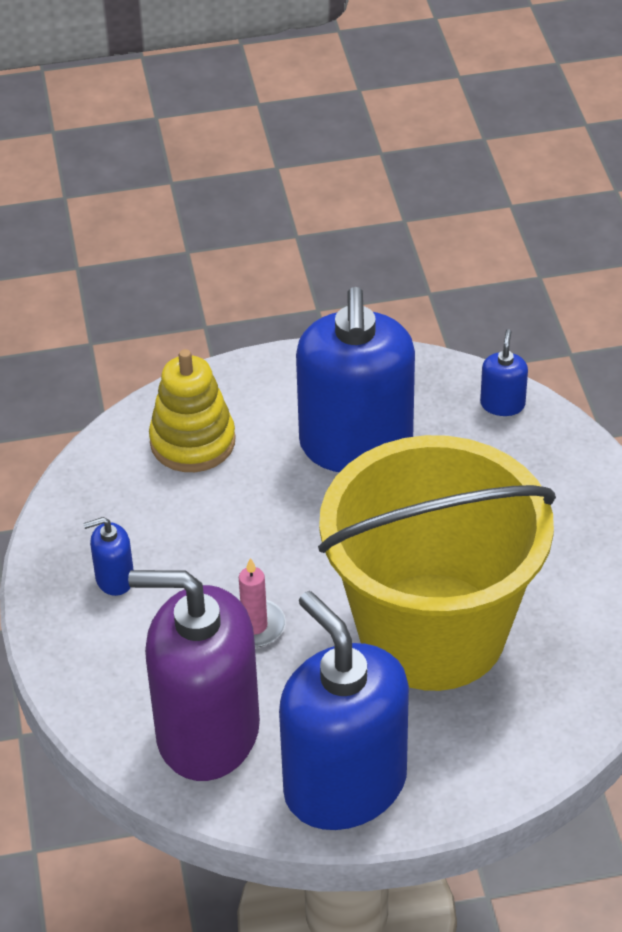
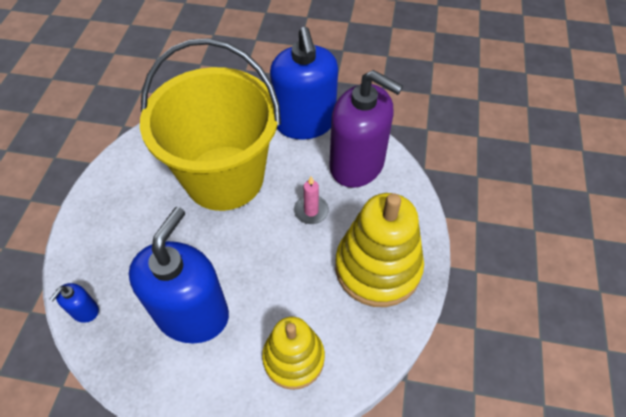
camera: 160 degrees left, 10 degrees up
(114, 578) = (377, 268): blue soap dispenser -> yellow stacking toy

